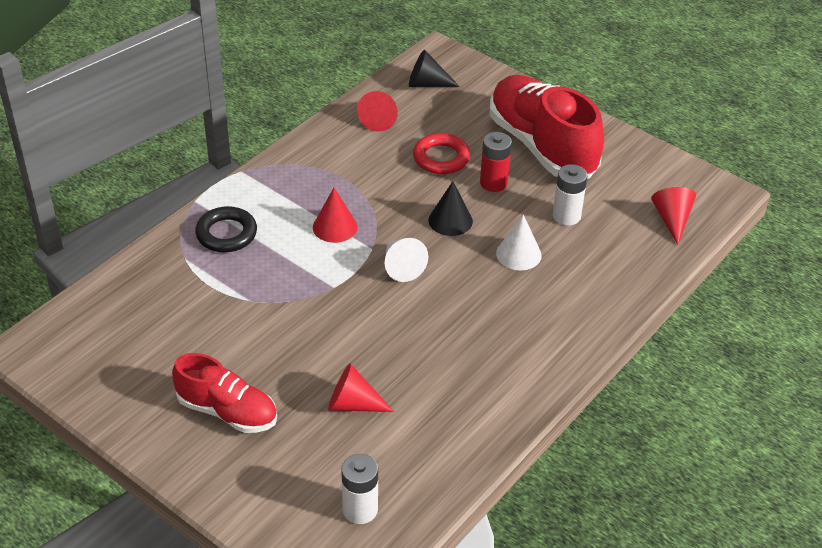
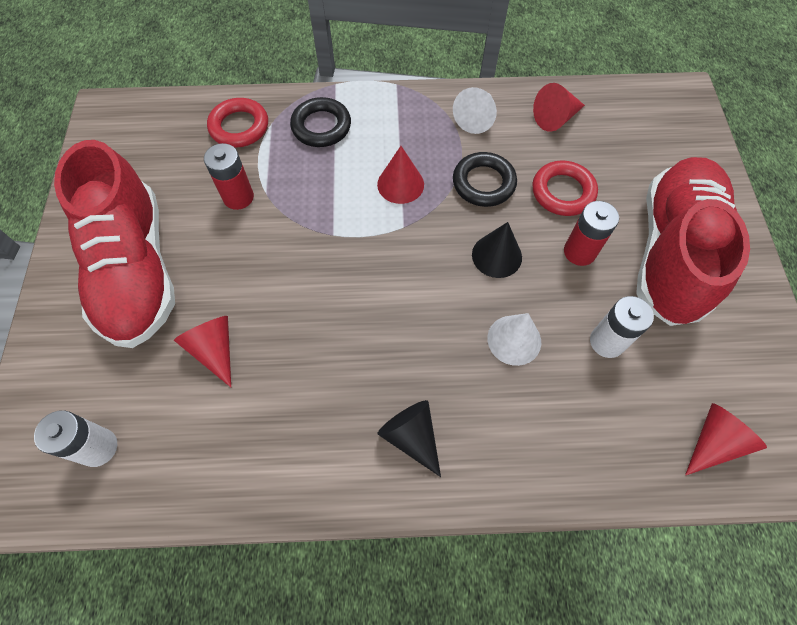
camera: 50 degrees right, 20 degrees up
(163, 278) = (239, 127): none -> red ring
(227, 411) = (136, 270): red shoe -> red shoe, size x1.70
(233, 317) = (238, 197): none -> red battery
(387, 188) = (483, 183): none -> black ring
(401, 266) = (404, 262): white cone -> white cone (476, 118)
(427, 83) = (637, 115): black cone -> black cone (412, 436)

